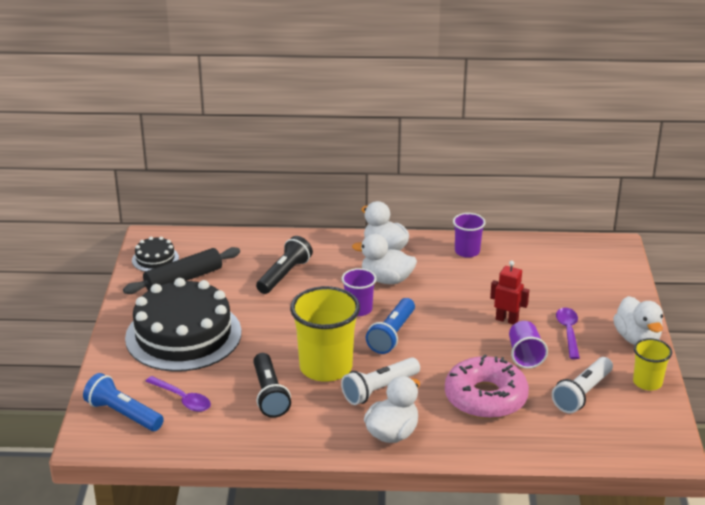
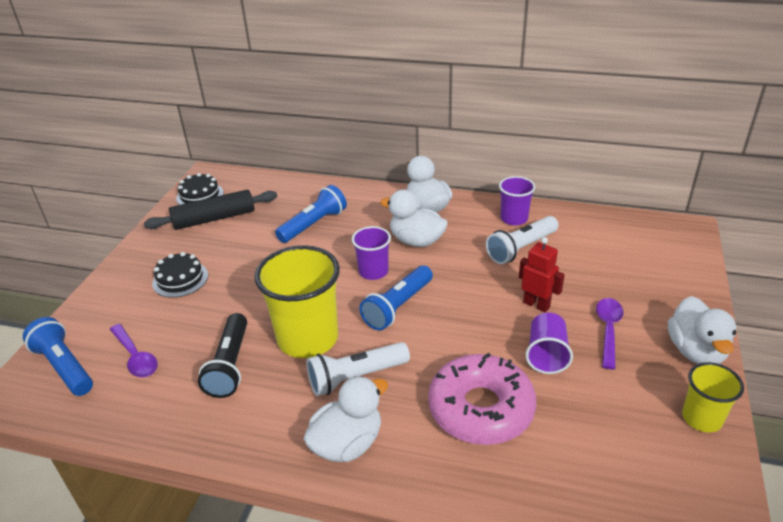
camera: 15 degrees right, 5 degrees up
(183, 335) = (180, 279): black cake -> black cake, size x0.44
(284, 275) = (314, 224): black flashlight -> blue flashlight
(582, 394) = (608, 422): white flashlight -> white flashlight (521, 248)

